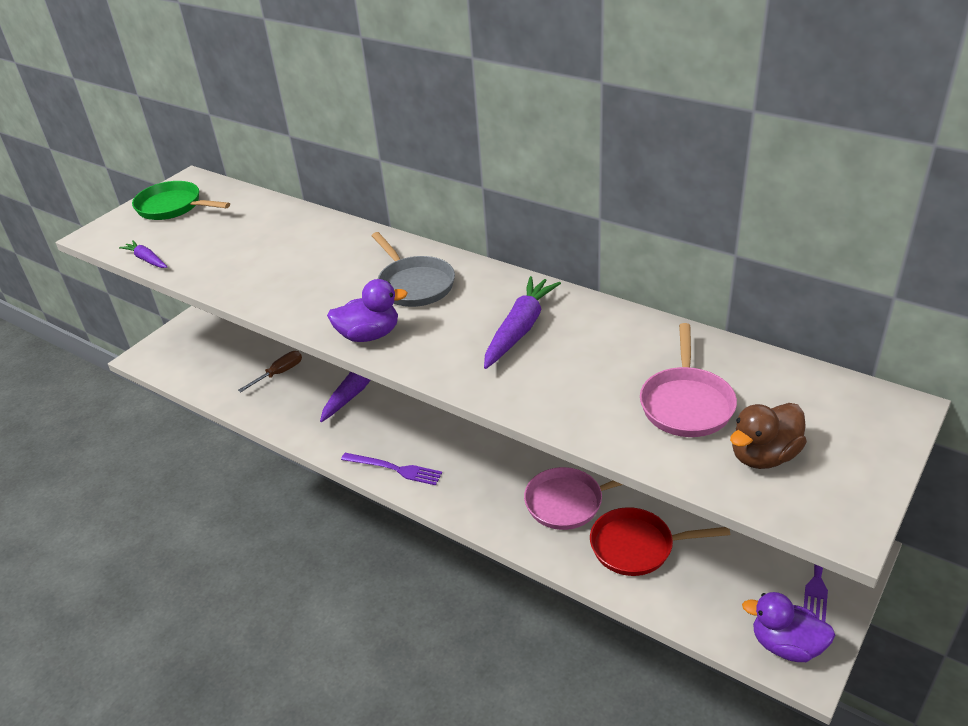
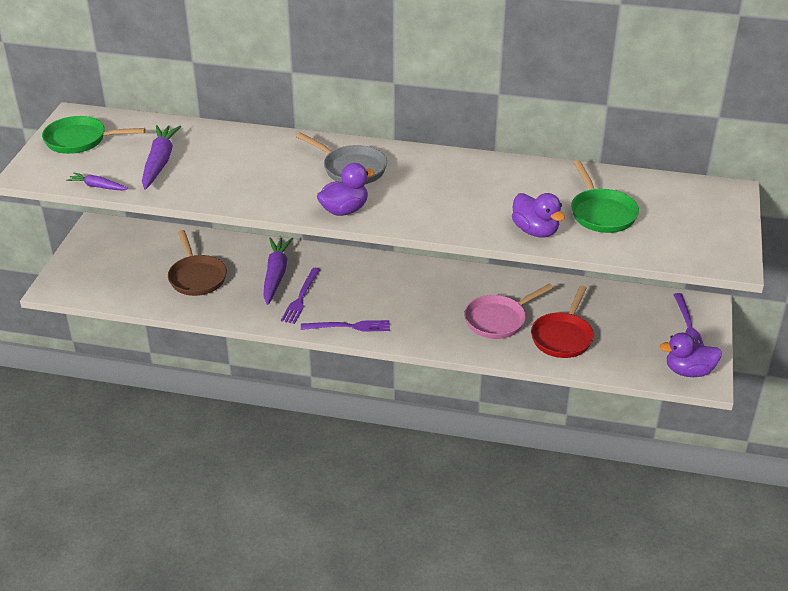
camera: 25 degrees left, 0 degrees up
(279, 373) = (197, 277): brown screwdriver -> brown pan
(366, 421) = (301, 298): none -> purple fork
(520, 329) = (456, 186): purple carrot -> purple carrot (159, 162)
(580, 411) = (535, 231): none -> purple duck
(637, 546) = (562, 337): red pan -> red pan turned 45 degrees counterclockwise
(686, 403) = (601, 213): pink pan -> green pan
(764, 456) = (667, 234): brown duck -> none

